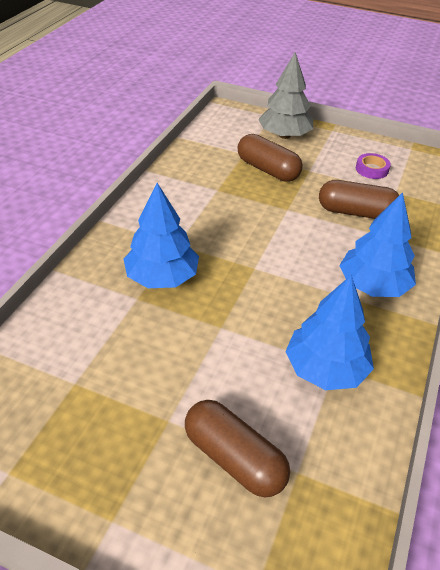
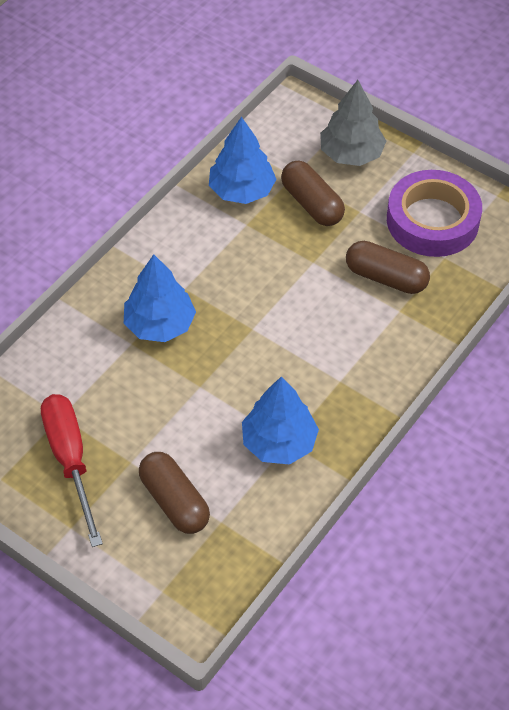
camera: 15 degrees right, 10 degrees up
(95, 432) = (70, 460): none -> red screwdriver
(372, 169) = (432, 220): purple tape -> purple tape, size x2.43
(373, 285) = (362, 368): blue tree -> blue tree (242, 190)

